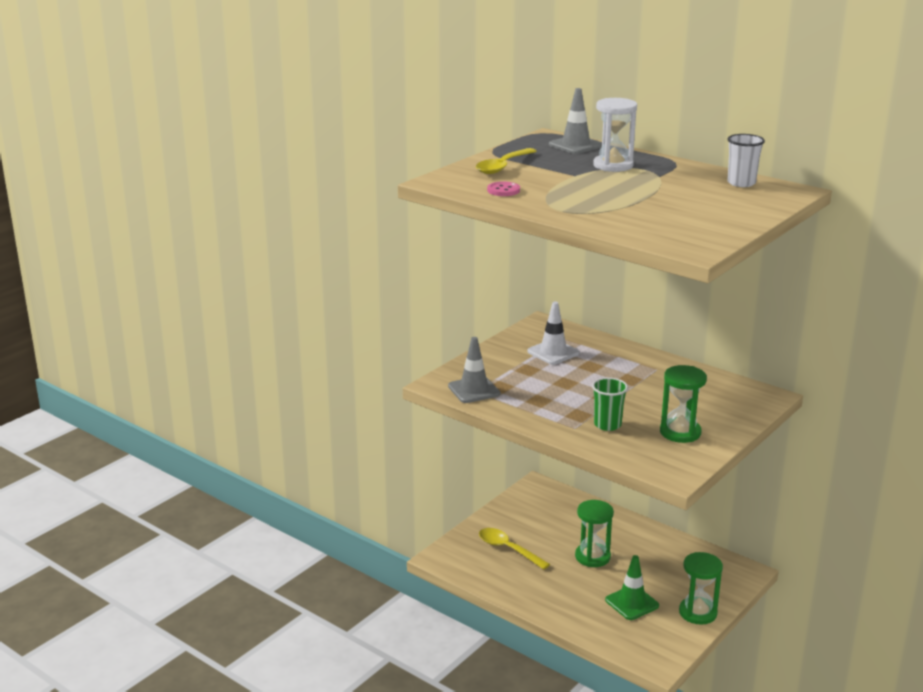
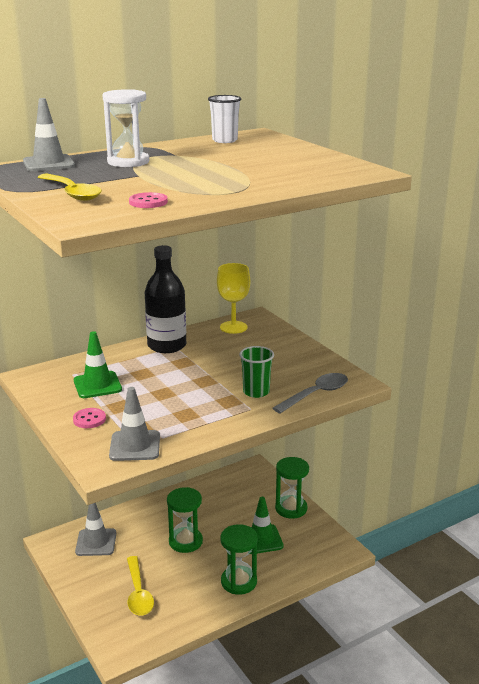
camera: 70 degrees left, 0 degrees up
(497, 363) = (89, 419): none -> pink button
(508, 549) = (138, 593): yellow spoon -> yellow spoon turned 75 degrees counterclockwise
(553, 352) = (97, 385): white traffic cone -> green traffic cone
(553, 508) = (96, 542): none -> grey traffic cone
(631, 456) = (316, 394): none -> grey spoon
(654, 365) = (167, 345): none -> black bottle
(680, 432) = (290, 364): green hourglass -> green hourglass (239, 582)
(730, 388) = (233, 327): none -> yellow goblet

